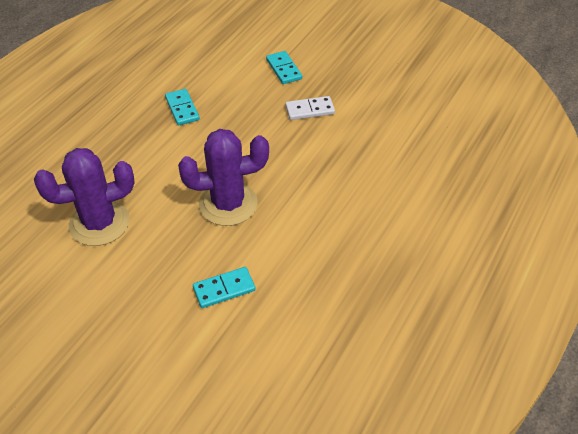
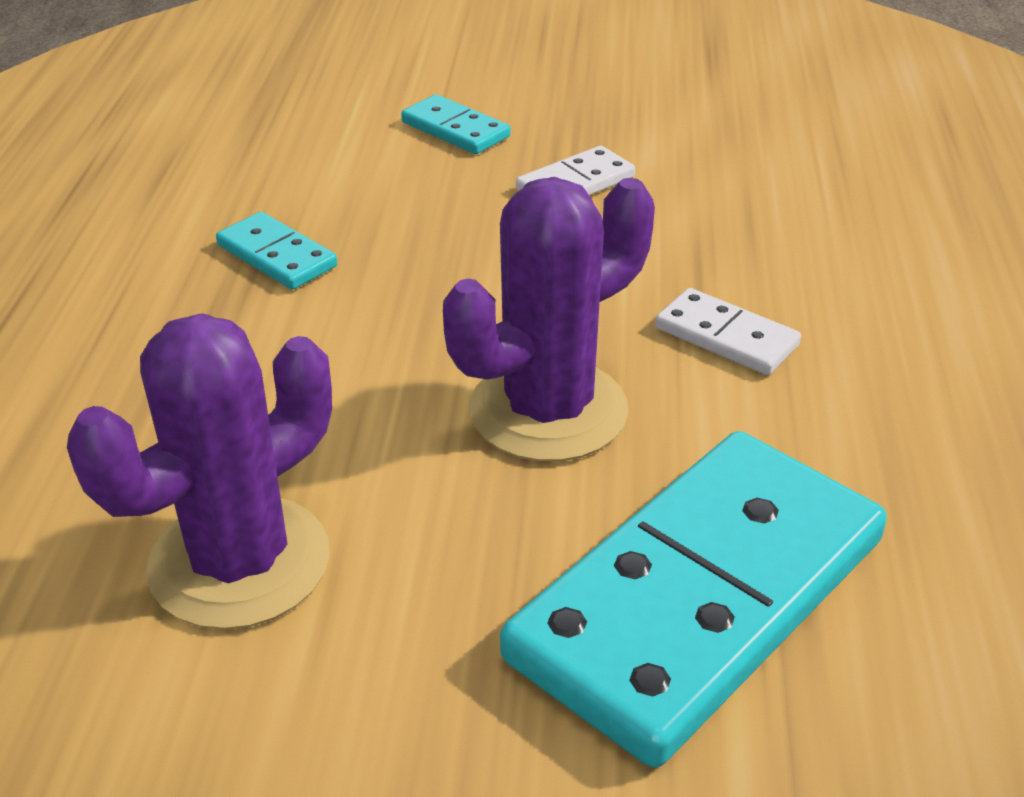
camera: 25 degrees left, 10 degrees down
(224, 289) = (699, 599): turquoise domino -> turquoise domino, size x2.36
(311, 197) = (726, 337): none -> white domino

